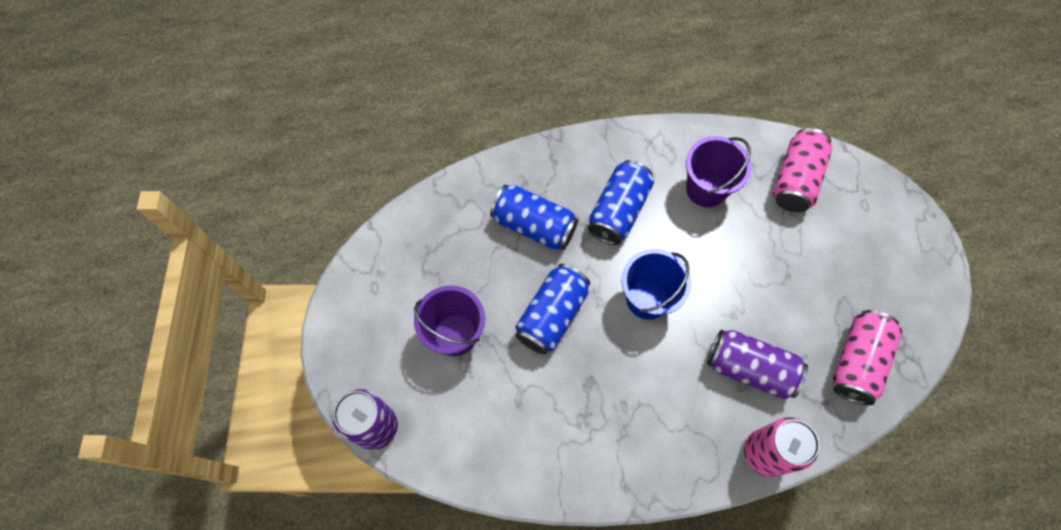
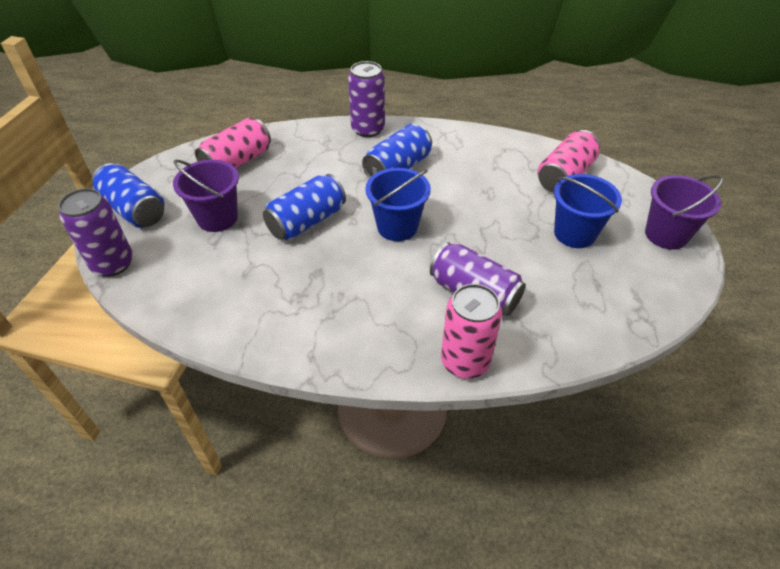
camera: 15 degrees right, 20 degrees down
(534, 225) = (322, 165): blue can -> blue can (134, 210)
(563, 154) = (368, 129): none -> purple can
(706, 189) = (481, 168): purple bucket -> purple bucket (666, 235)
(824, 263) = (574, 233): none -> blue bucket
(856, 361) = (586, 310): pink can -> pink can (237, 162)

